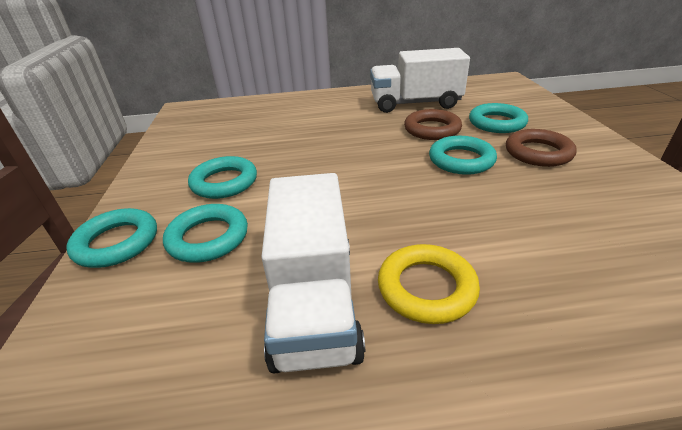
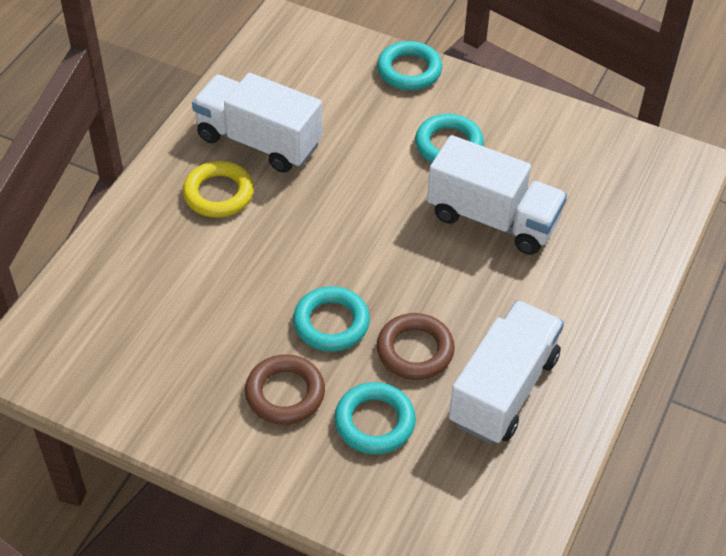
camera: 120 degrees right, 15 degrees up
(208, 238) = (370, 114): turquoise ring -> none
(291, 142) = (492, 219): none -> white truck

